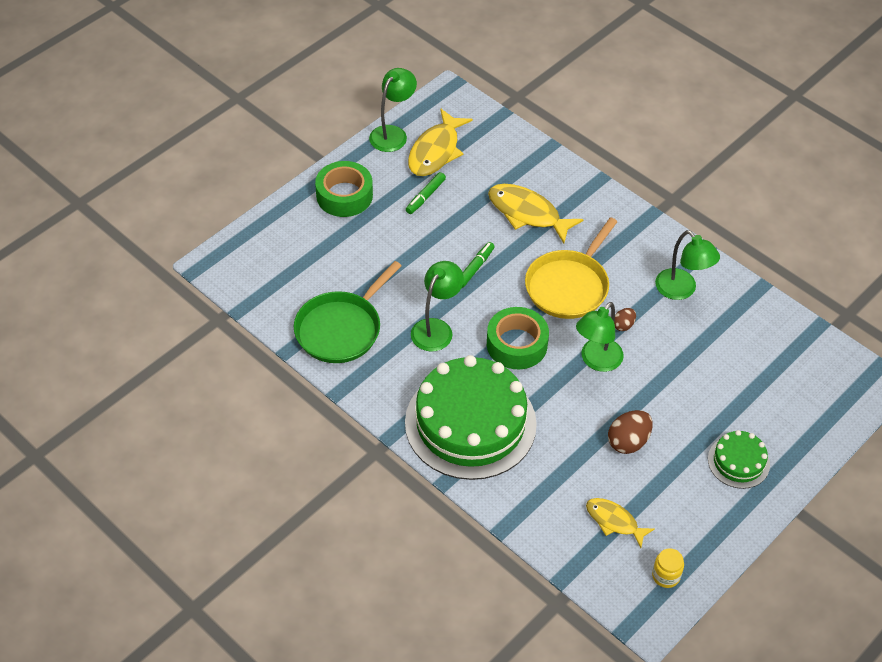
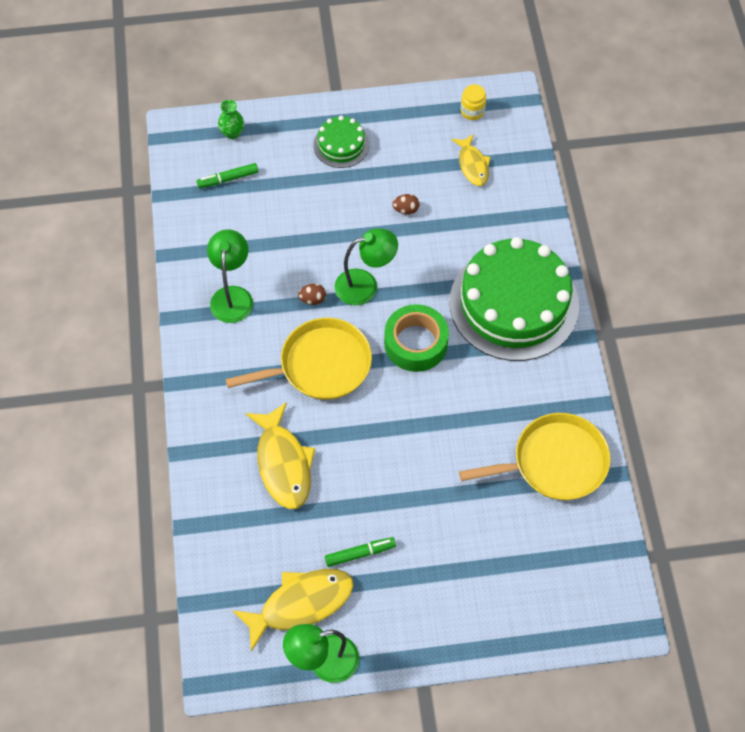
camera: 140 degrees left, 10 degrees up
(341, 329) = (554, 462): green pan -> yellow pan
(344, 195) = (438, 614): green tape -> none
(436, 328) = (470, 405): green lamp -> none
(475, 268) = (384, 440): green marker -> green marker (228, 179)
(628, 442) = (406, 210): brown egg -> brown egg, size x0.57
(832, 410) = (232, 133): none -> green vase

